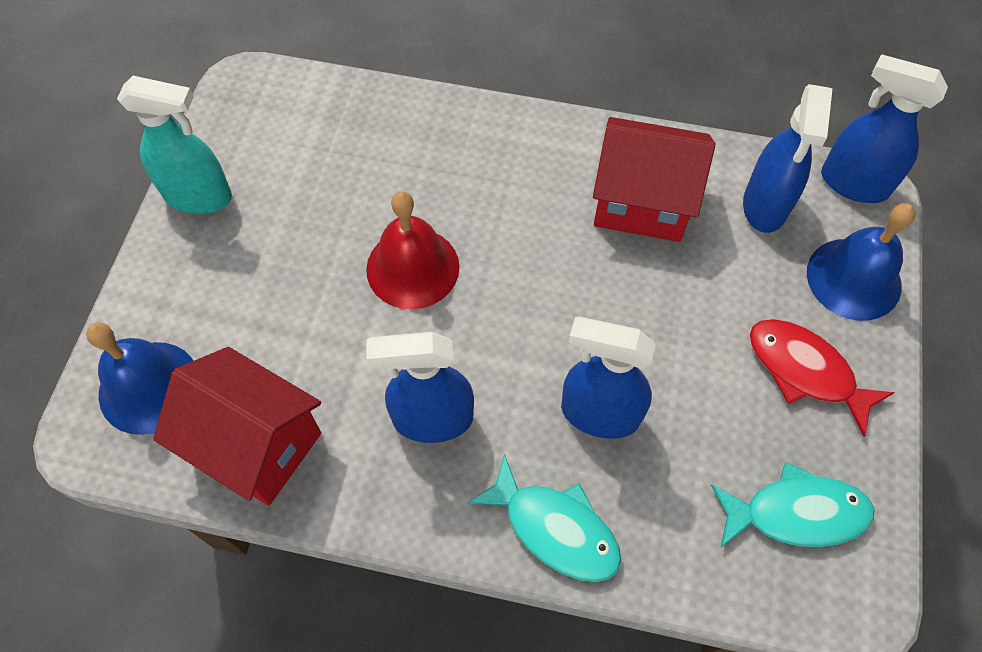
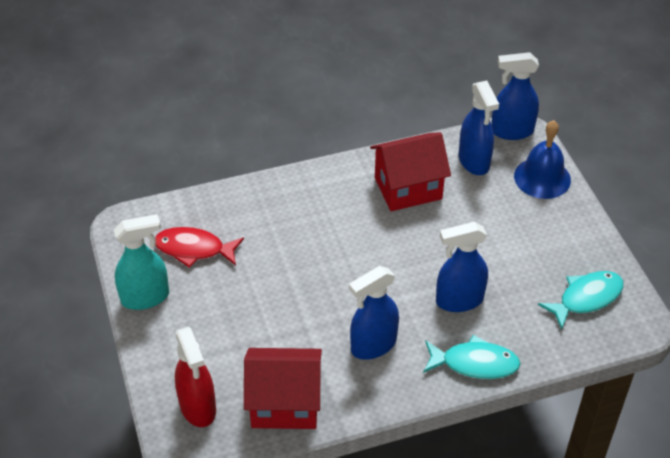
camera: 30 degrees left, 15 degrees down
(149, 387) = (198, 407): blue bell -> red spray bottle
(412, 267) = (305, 277): red bell -> none
(805, 371) = (547, 232): red fish -> red fish (194, 249)

